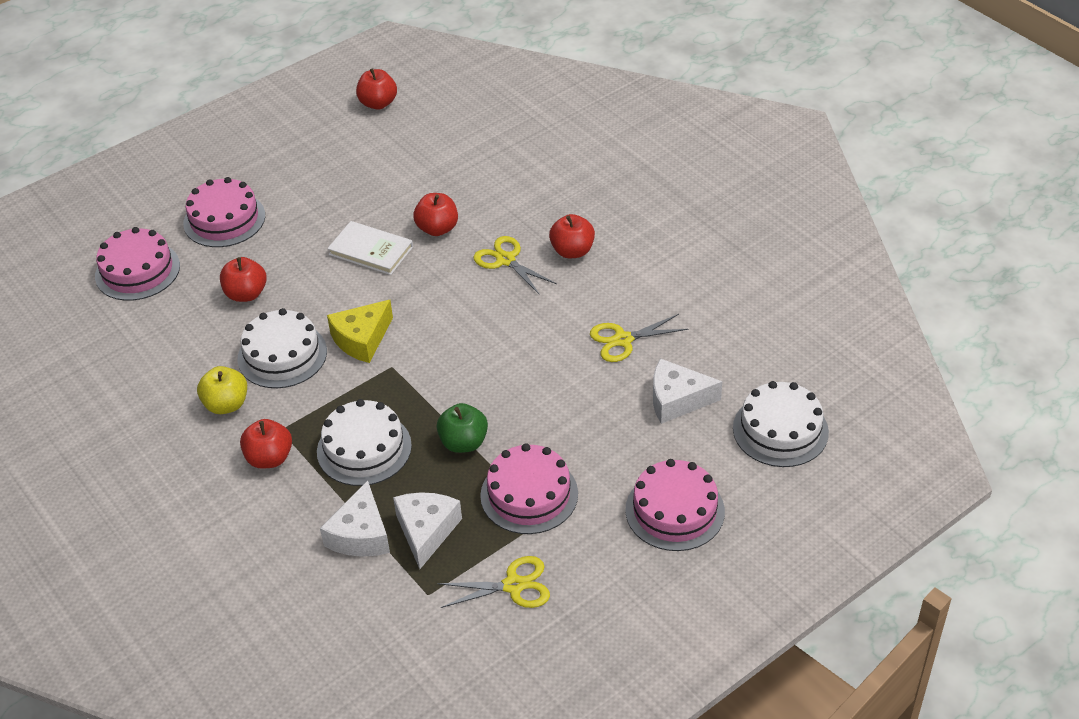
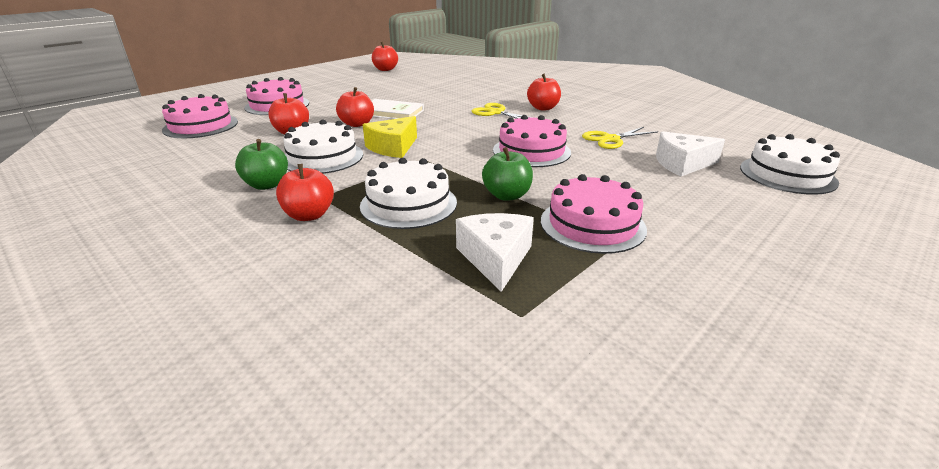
camera: 10 degrees left, 15 degrees down
(226, 404) = (267, 185): yellow apple -> green apple
(360, 534) = (419, 266): white cheese -> none
(437, 229) = (439, 104): red apple -> red apple (357, 124)
(513, 585) = (625, 299): yellow scissors -> none
(675, 510) = (749, 227): pink cake -> pink cake (531, 151)

